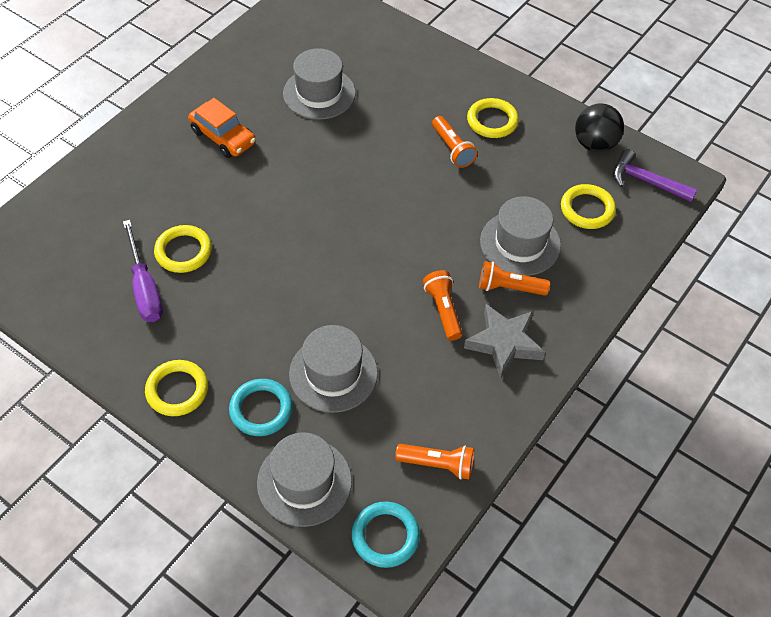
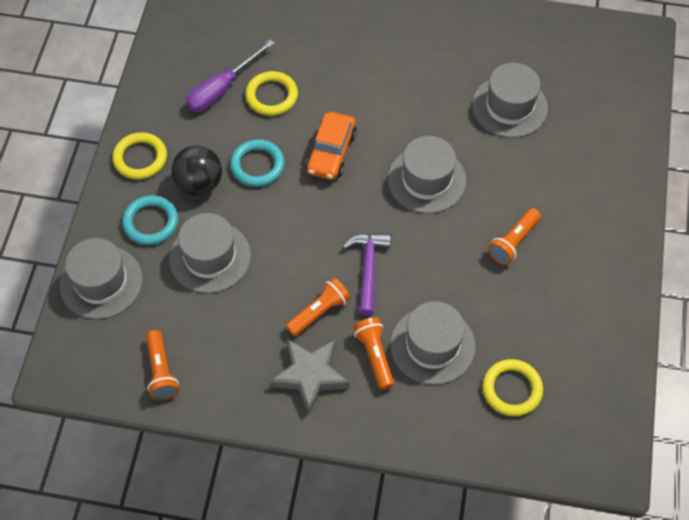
camera: 65 degrees right, 5 degrees up
(223, 137) = (409, 62): orange car -> orange car (331, 152)
(355, 178) = (426, 180): none -> grey hat
(385, 536) = (79, 360): turquoise ring -> turquoise ring (257, 165)
(492, 121) = (573, 261): yellow ring -> none
(594, 144) = (605, 366): black ball -> black ball (199, 183)
(646, 181) = (585, 432): purple hammer -> purple hammer (368, 269)

